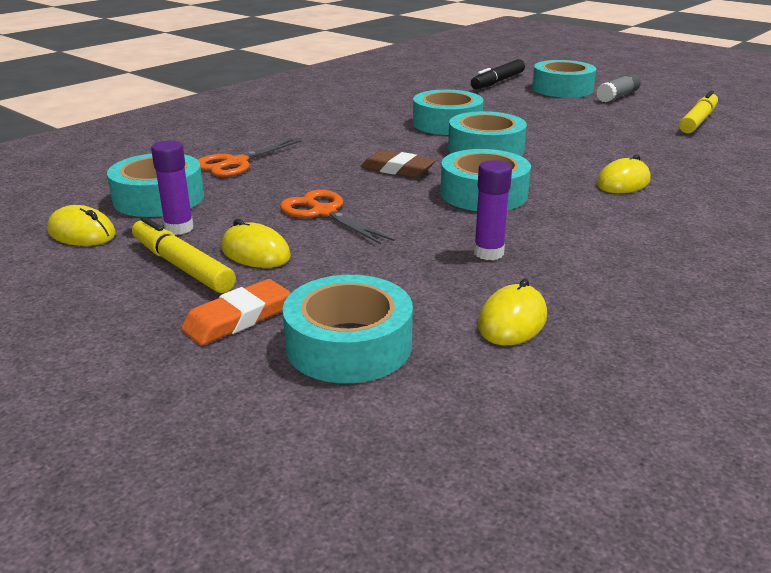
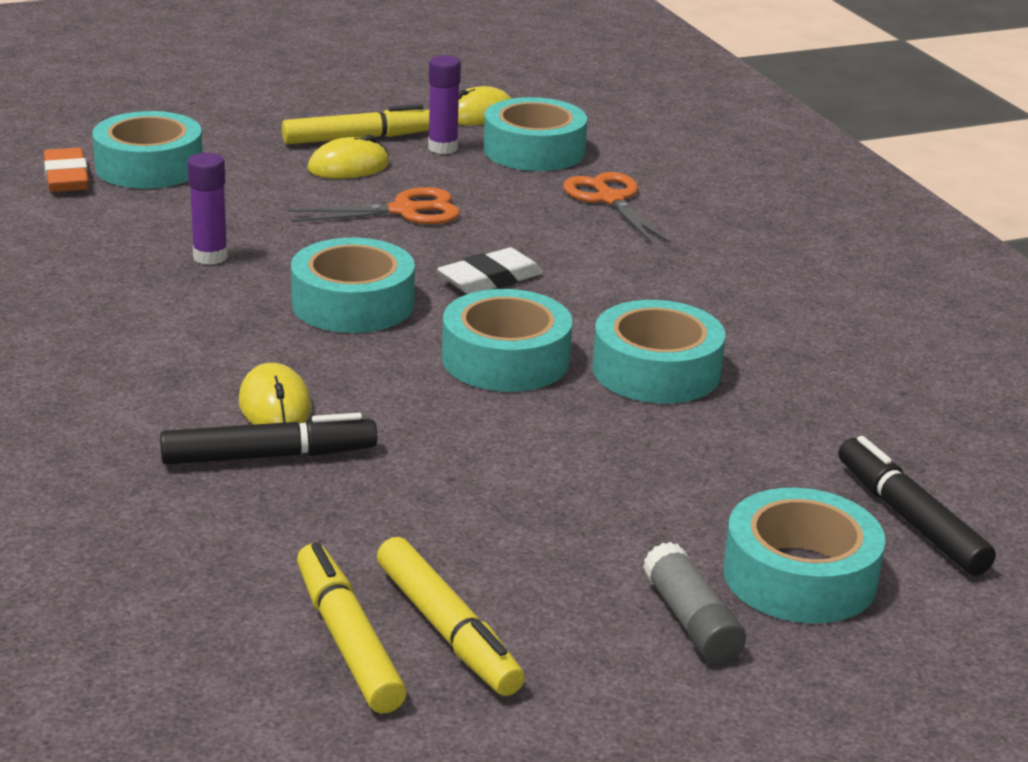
camera: 115 degrees right, 0 degrees up
(237, 318) = (240, 142): orange eraser -> orange eraser (66, 177)
(397, 169) = (490, 279): brown eraser -> white eraser
(512, 321) = (90, 227): yellow mouse -> none
(665, 172) = (269, 456): none -> black marker
(737, 131) = (348, 641): none -> yellow marker

